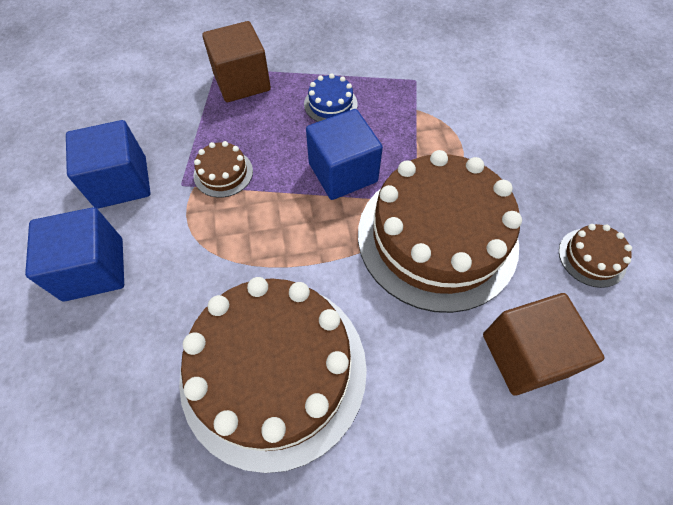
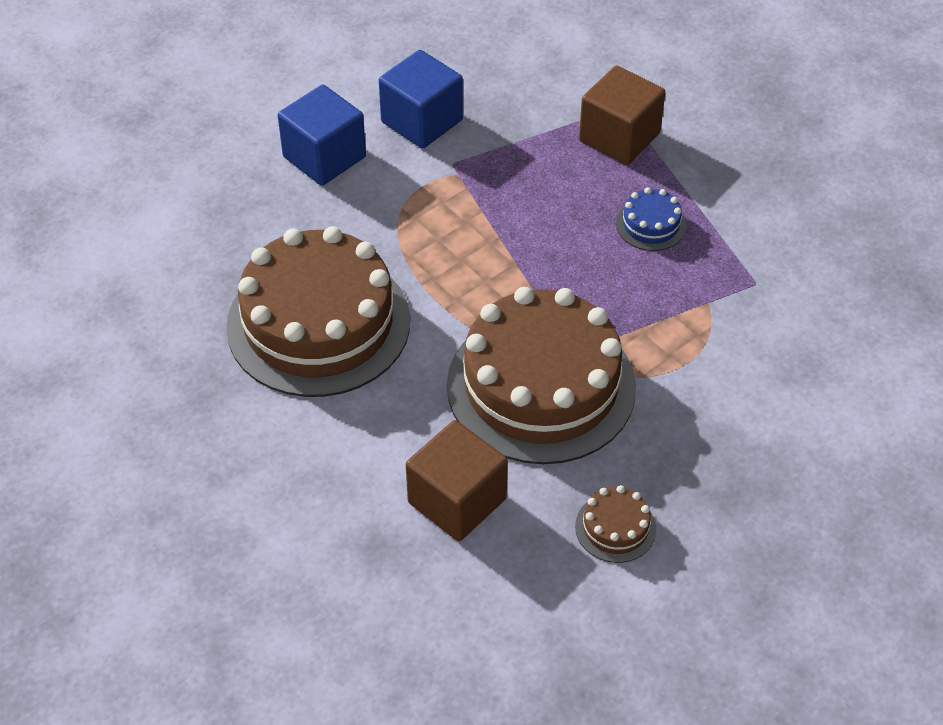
camera: 60 degrees right, 10 degrees down
(223, 173) = (489, 186): brown cake -> none
(343, 172) = (564, 277): blue cube -> none

